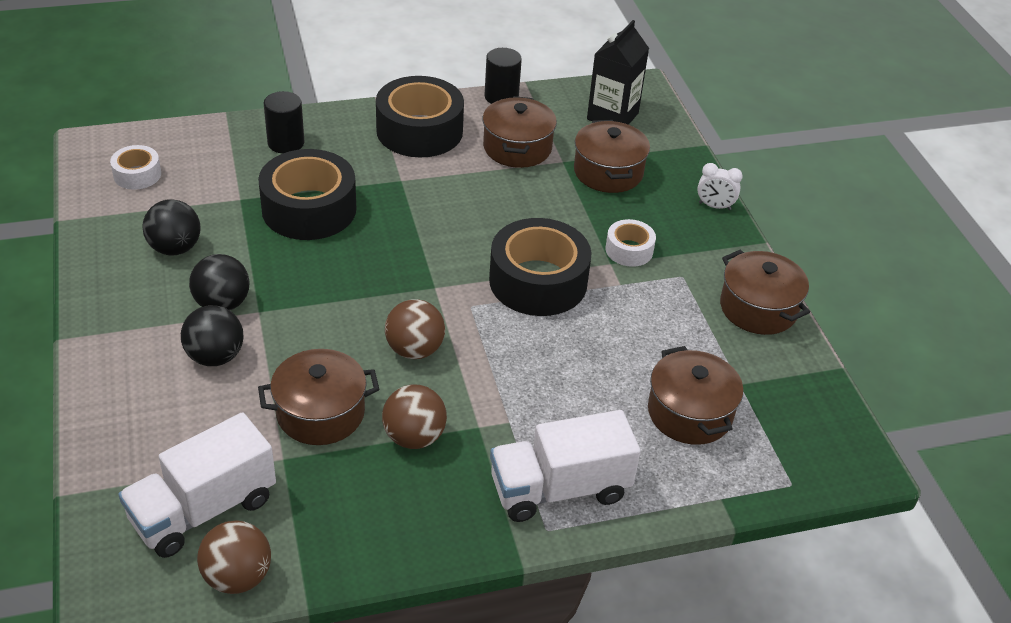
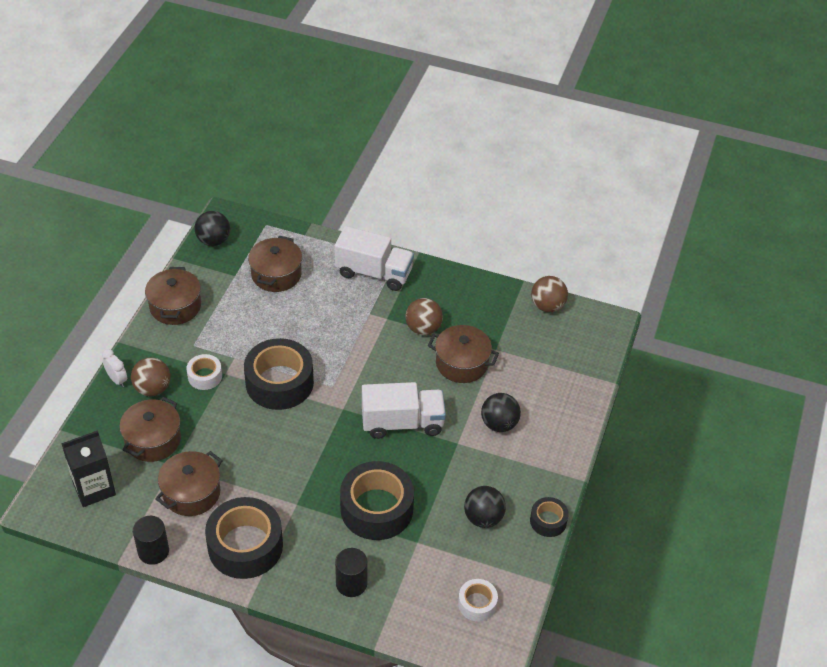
camera: 145 degrees left, 5 degrees up
(89, 276) = (548, 521): none -> black tape
(203, 509) = (548, 343): white truck -> white truck (402, 423)
(222, 304) = (476, 458): black ball -> black ball (213, 241)
(414, 350) = (386, 374): brown ball -> brown ball (152, 389)

